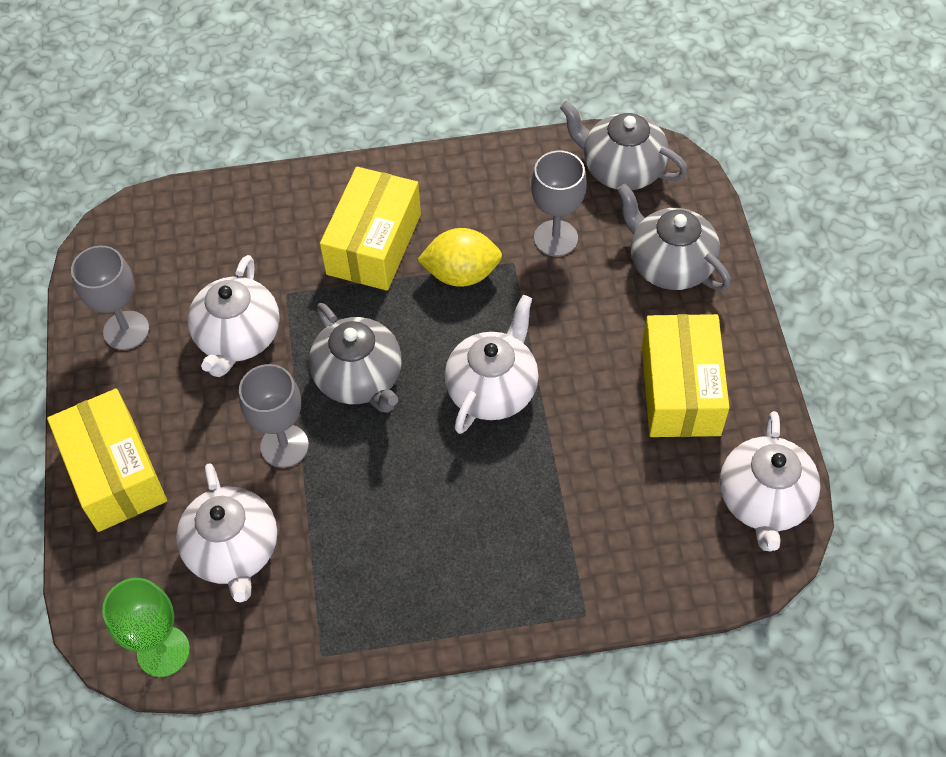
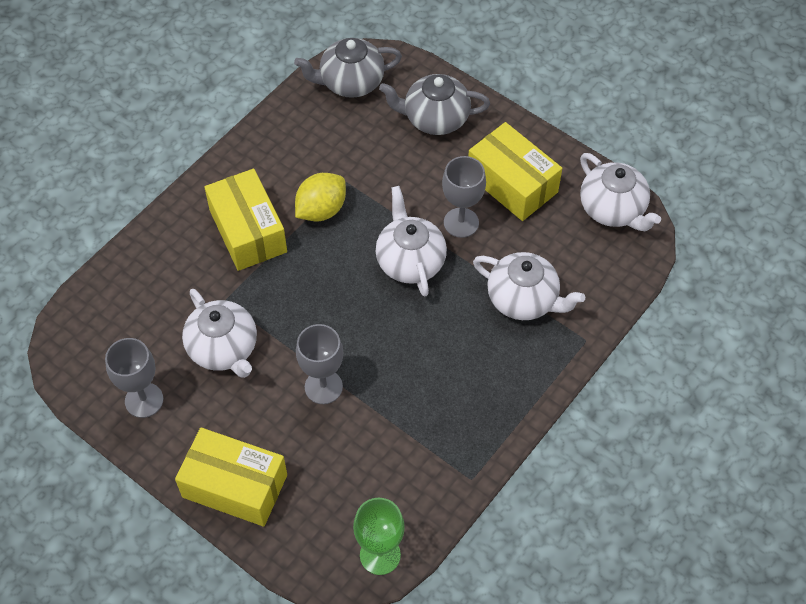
camera: 45 degrees left, 0 degrees up
(233, 551) = (359, 468): white teapot -> white teapot (523, 299)
(359, 378) = (326, 314): grey teapot -> none
(555, 238) = (355, 149): grey goblet -> grey goblet (461, 222)

